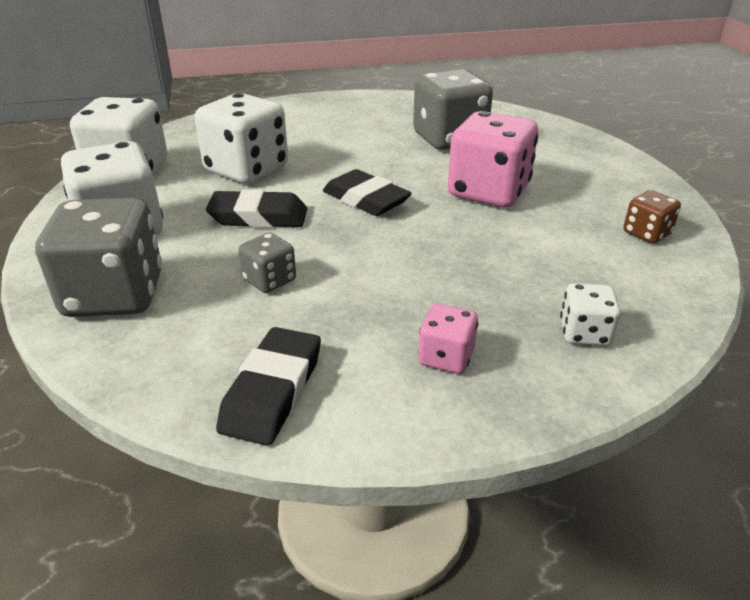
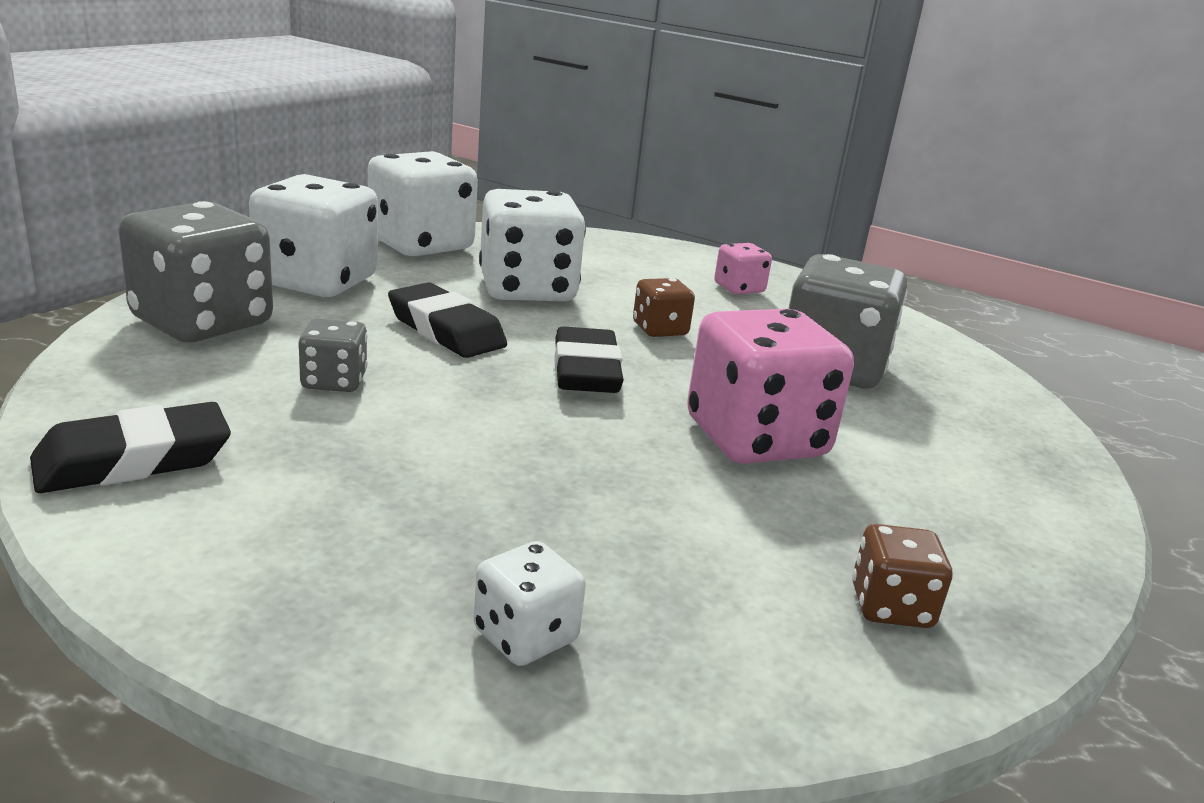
camera: 40 degrees right, 10 degrees down
(351, 158) = (660, 330): none -> brown dice
(446, 357) = (326, 544): pink dice -> pink dice (739, 288)

